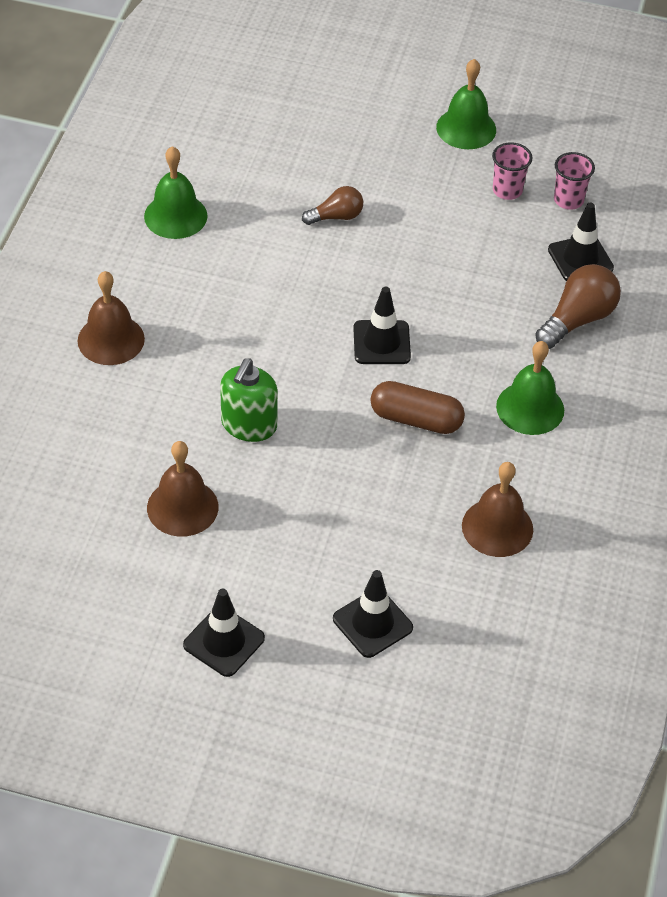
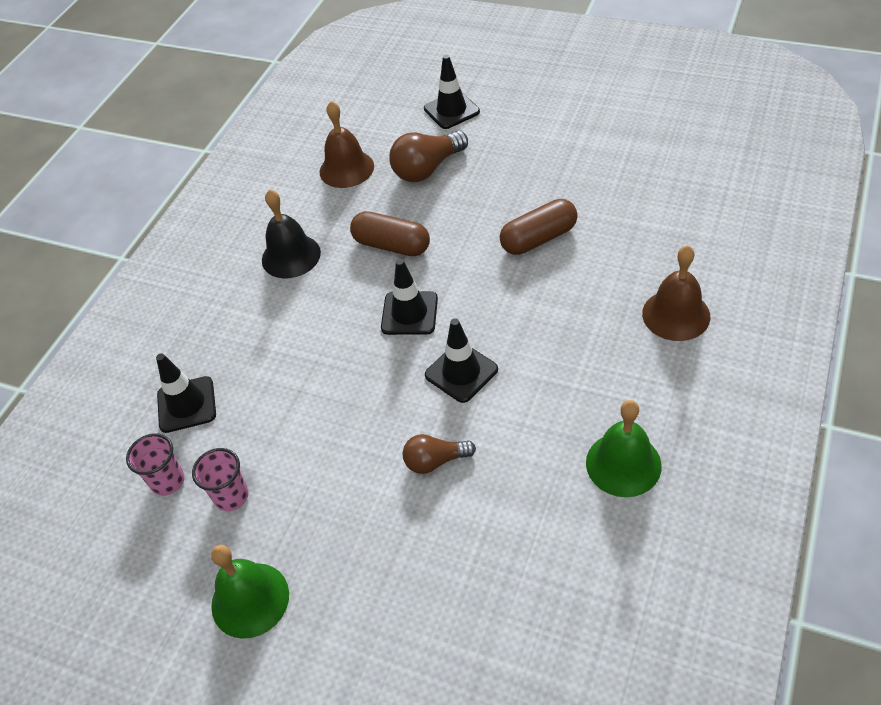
camera: 165 degrees left, 0 degrees up
(182, 507) = (593, 176): brown bell -> none
(224, 641) = (557, 97): black traffic cone -> black traffic cone (461, 372)
(249, 425) = (538, 238): green soap dispenser -> brown capsule
(530, 408) = (291, 256): green bell -> black bell
(577, 319) = (217, 337): brown light bulb -> brown light bulb (427, 169)

